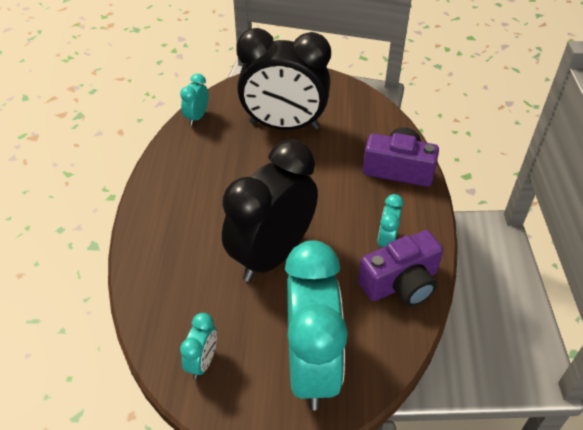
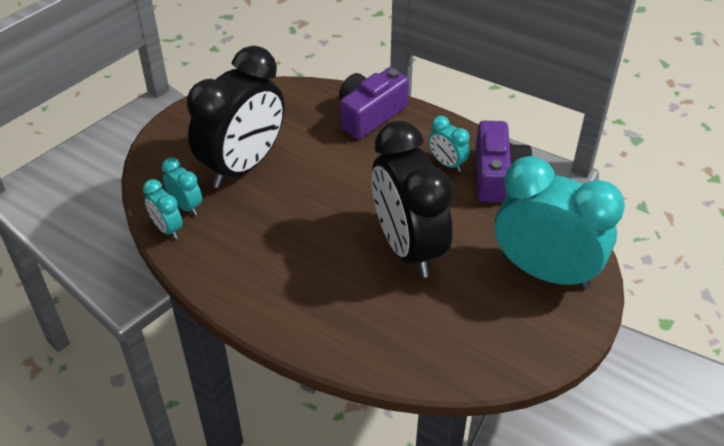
camera: 60 degrees left, 0 degrees up
(202, 362) = (496, 345): turquoise clock -> turquoise clock (186, 205)

